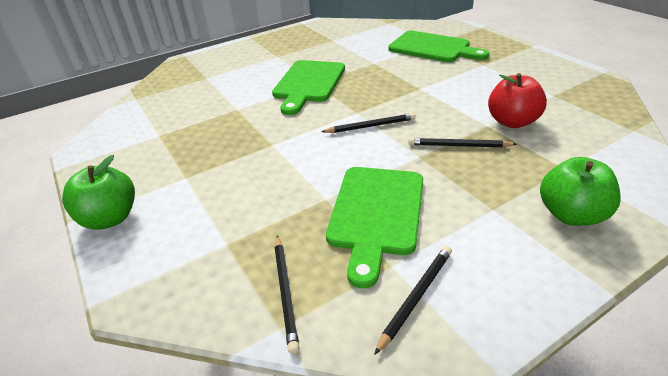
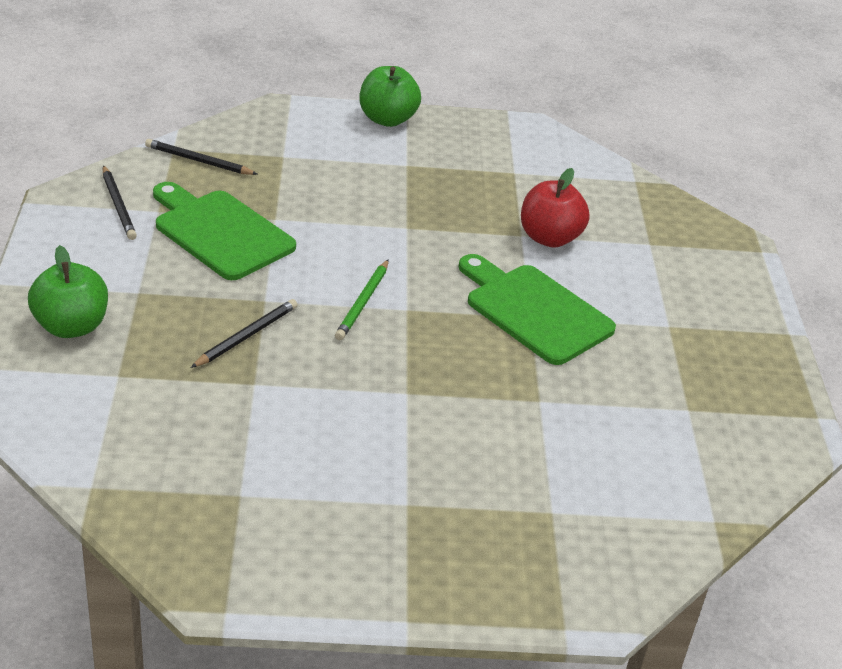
camera: 115 degrees right, 0 degrees up
(370, 126) = (363, 302): black pencil -> green pencil
(432, 48) = (531, 495): green cutting board -> none
(512, 122) = (235, 406): red apple -> red apple (549, 238)

